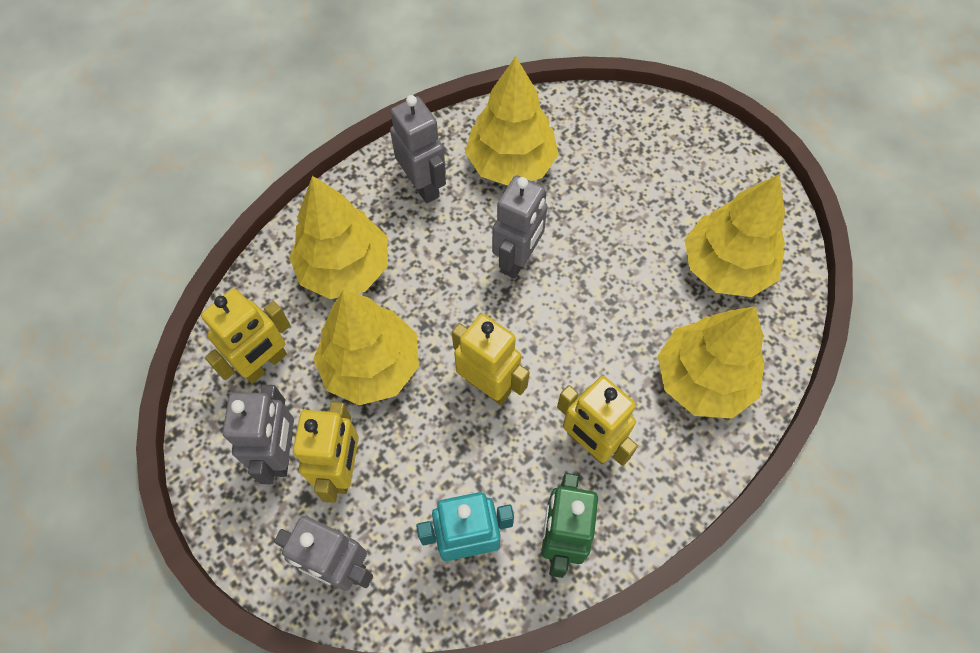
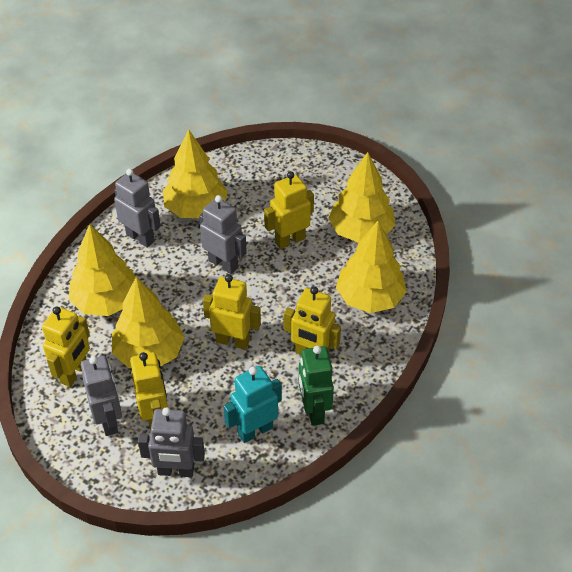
camera: 20 degrees left, 15 degrees down
(518, 259) = (223, 264): grey robot -> grey robot turned 60 degrees counterclockwise
(621, 251) = (289, 240): none -> yellow robot

